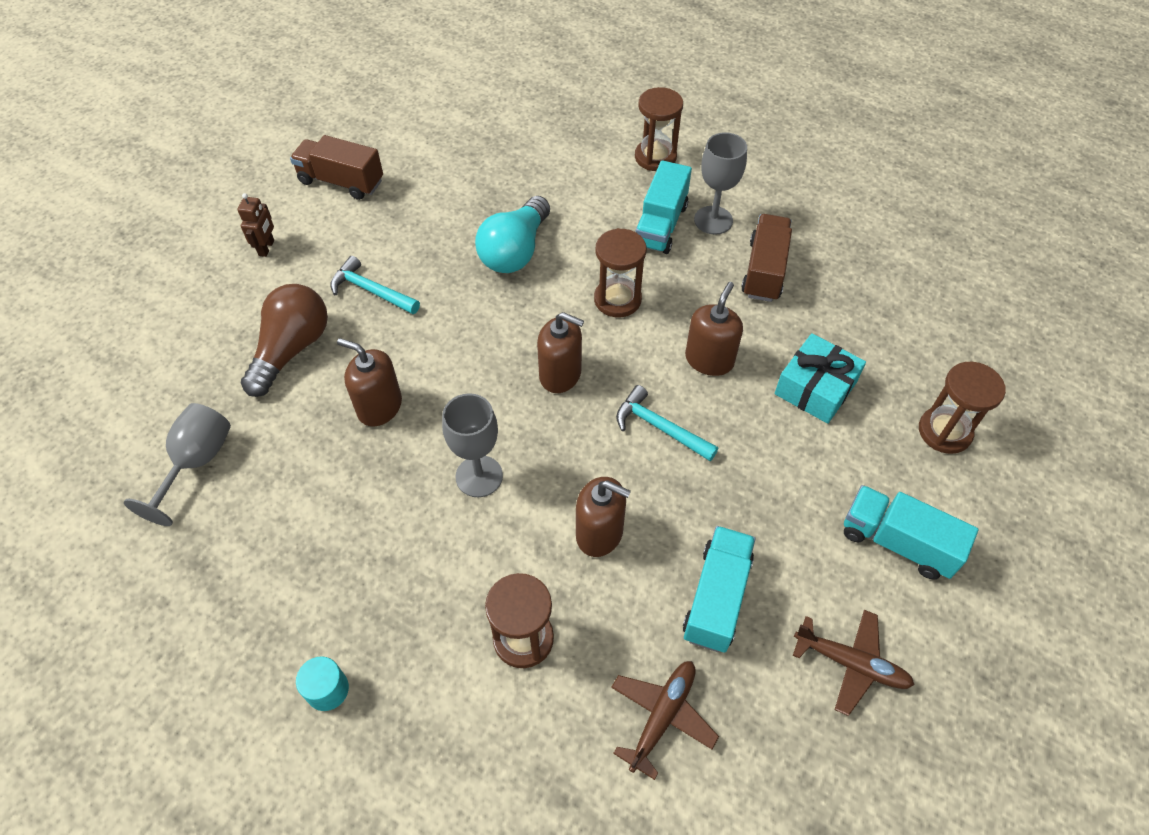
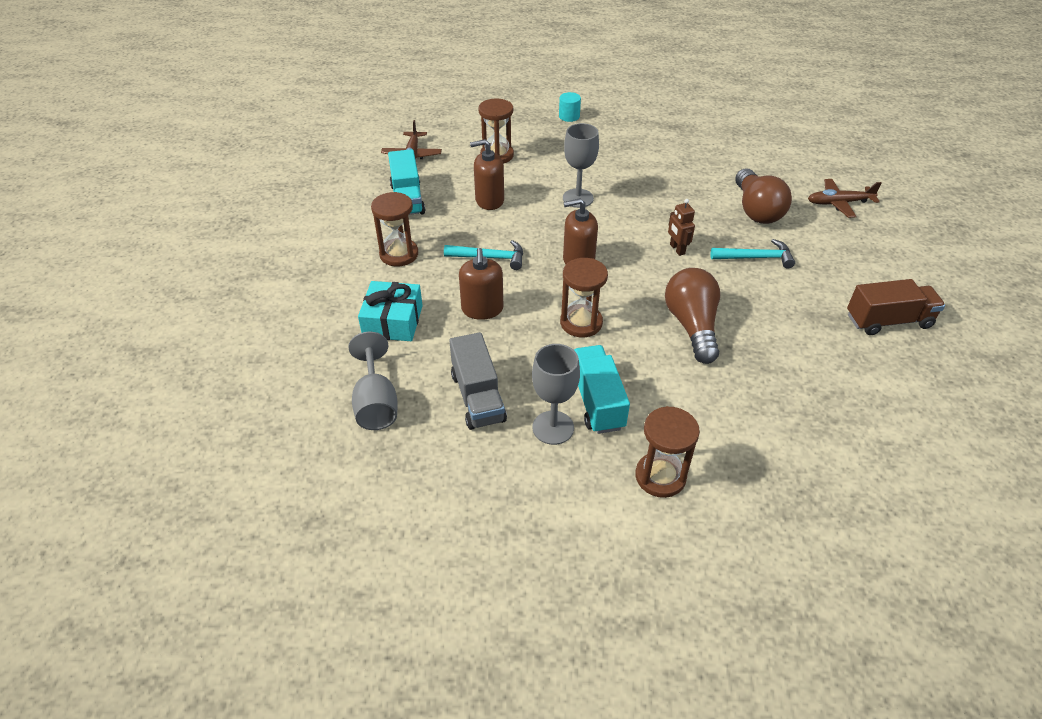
camera: 150 degrees right, 10 degrees down
(197, 463) = (729, 152): grey goblet -> grey goblet (376, 403)
(267, 248) = (860, 254): brown robot -> brown robot (677, 249)
(379, 407) = (669, 205): brown soap dispenser -> none
(515, 251) = (692, 326): turquoise light bulb -> brown light bulb
(764, 270) = (478, 397): brown truck -> grey truck
(851, 663) = (322, 200): brown plane -> brown plane (839, 203)
(897, 542) = (308, 256): turquoise truck -> none
(944, 431) = (285, 329): brown hourglass -> brown hourglass (399, 254)

